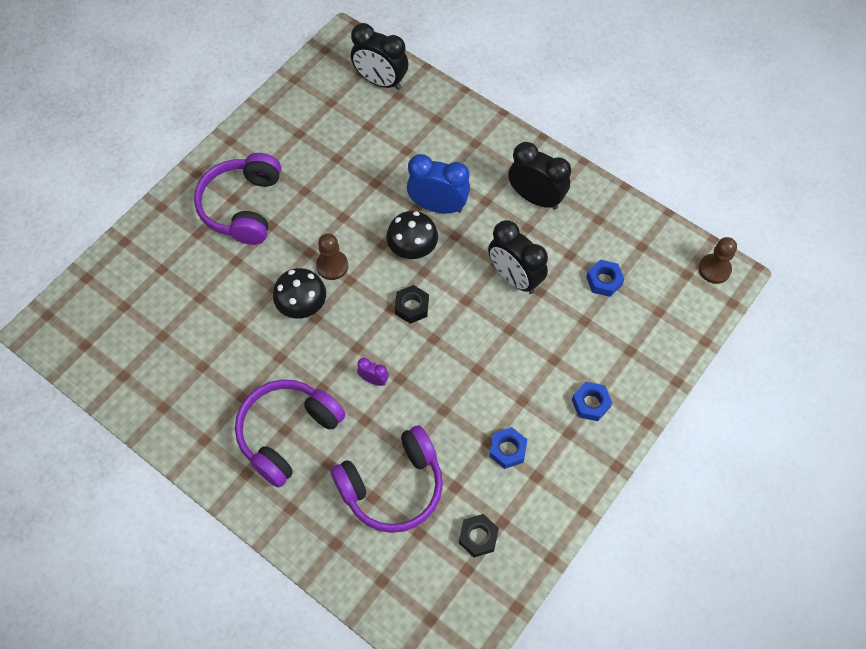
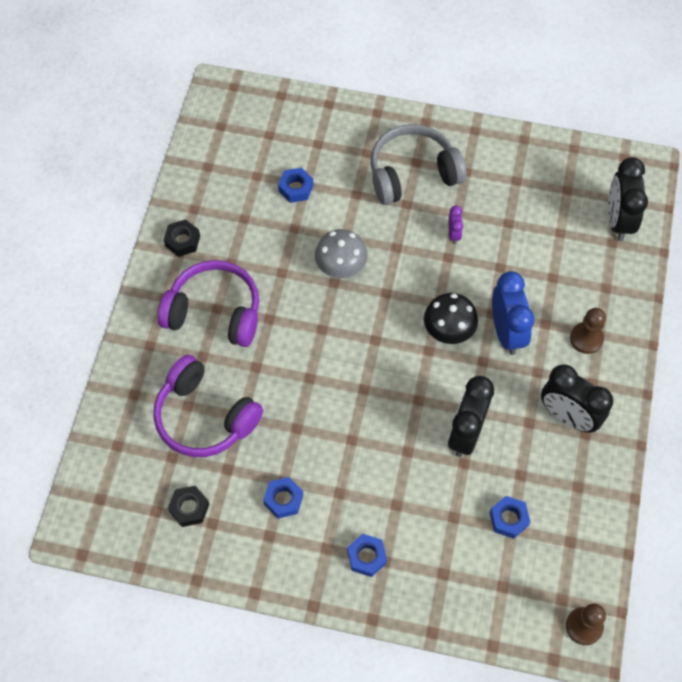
camera: 65 degrees right, 0 degrees up
(197, 308) = (296, 188): none -> blue nut
(243, 207) = (412, 173): purple headphones -> grey headphones
(302, 305) = (341, 266): black mushroom -> grey mushroom
(332, 266) = (392, 272): brown pawn -> brown pawn (586, 338)
(373, 379) = (297, 357): purple clock -> purple clock (454, 234)
(412, 307) = (386, 356): black nut -> black nut (182, 241)
(535, 198) = (568, 416): black clock -> black clock turned 120 degrees clockwise

